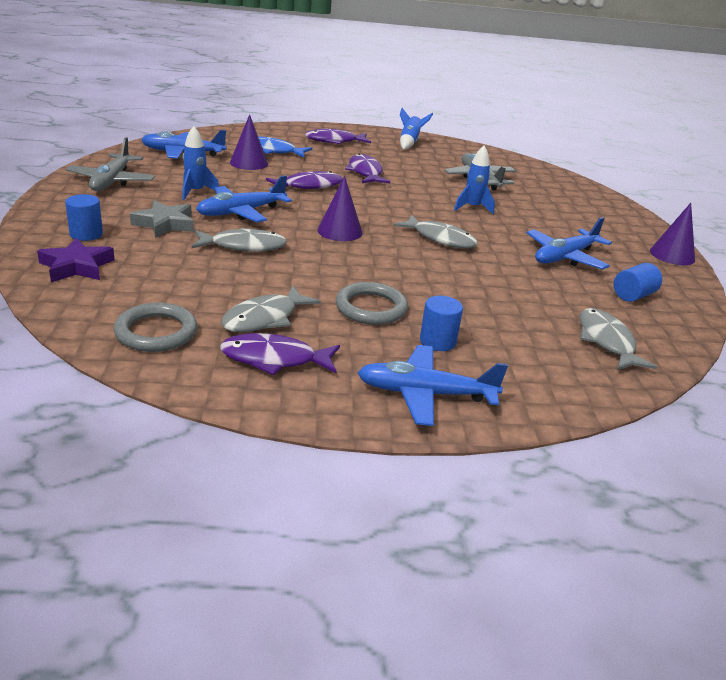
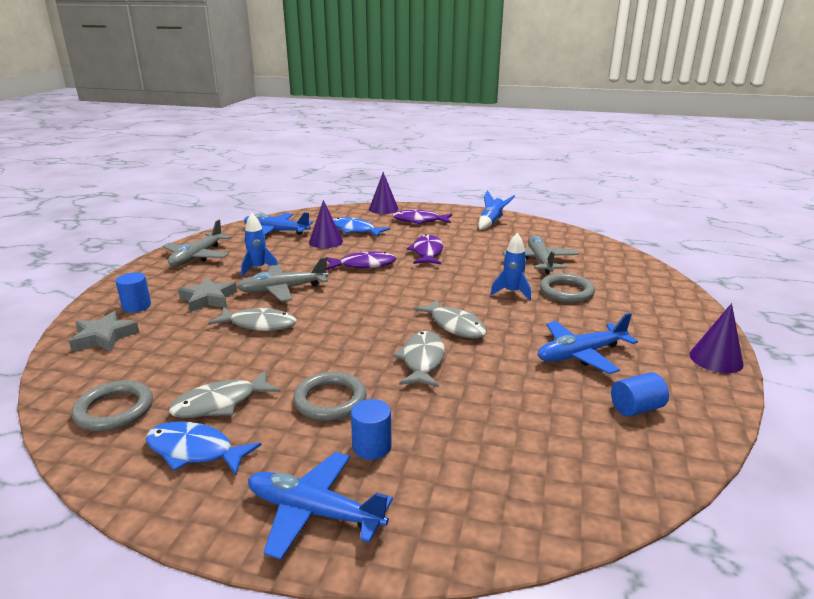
camera: 20 degrees right, 5 degrees down
(76, 266) = (104, 337): purple star -> grey star
(241, 212) = (283, 290): blue plane -> grey plane
(274, 359) = (195, 451): purple fish -> blue fish
(340, 231) = (359, 313): purple cone -> purple cone (383, 209)
(520, 205) = (566, 291): none -> grey ring
(606, 341) = (568, 467): grey fish -> grey fish (422, 360)

